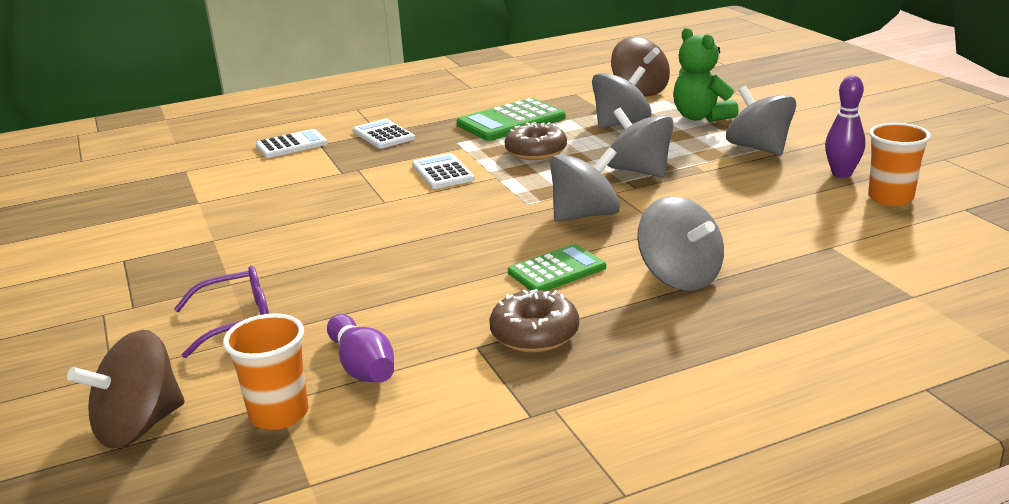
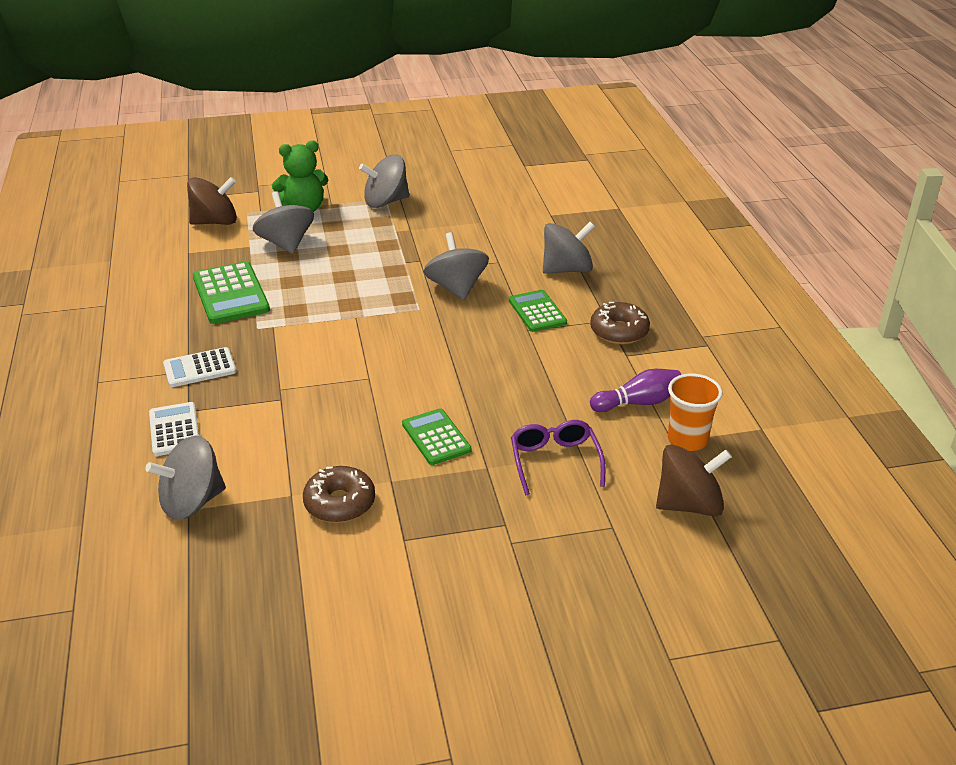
camera: 80 degrees left, 10 degrees up
(139, 426) = (689, 505): brown spinning top -> brown spinning top turned 75 degrees counterclockwise
(282, 249) = (436, 437): none -> green calculator
(443, 172) = (326, 342): white calculator -> none
(536, 152) = (316, 291): brown donut -> brown donut (340, 503)
(639, 171) = (392, 253): grey spinning top -> grey spinning top (192, 502)
(841, 174) = (451, 185): purple bowling pin -> none
(890, 198) = (497, 181): orange cup -> none

